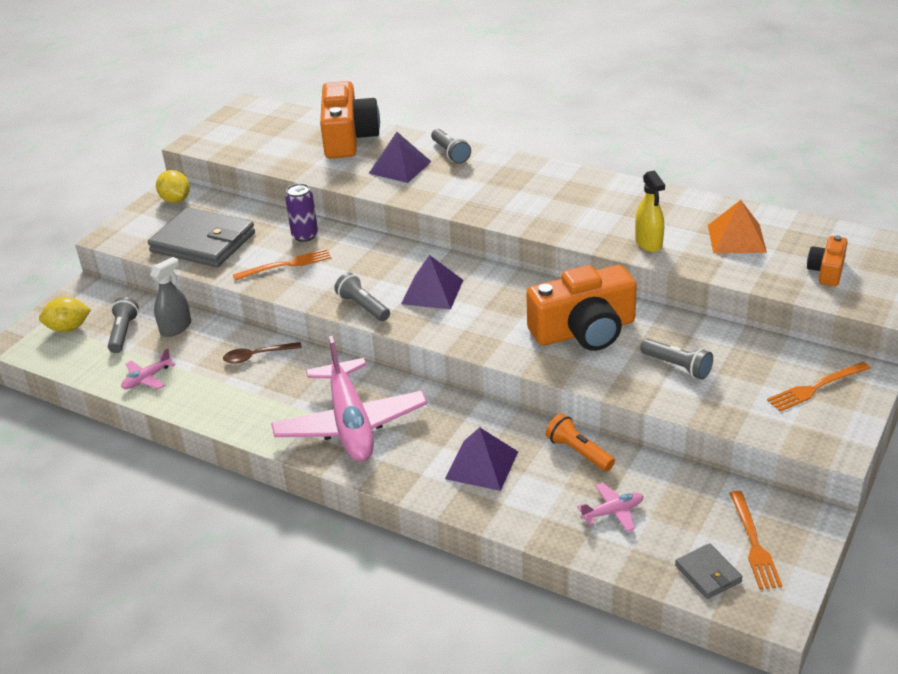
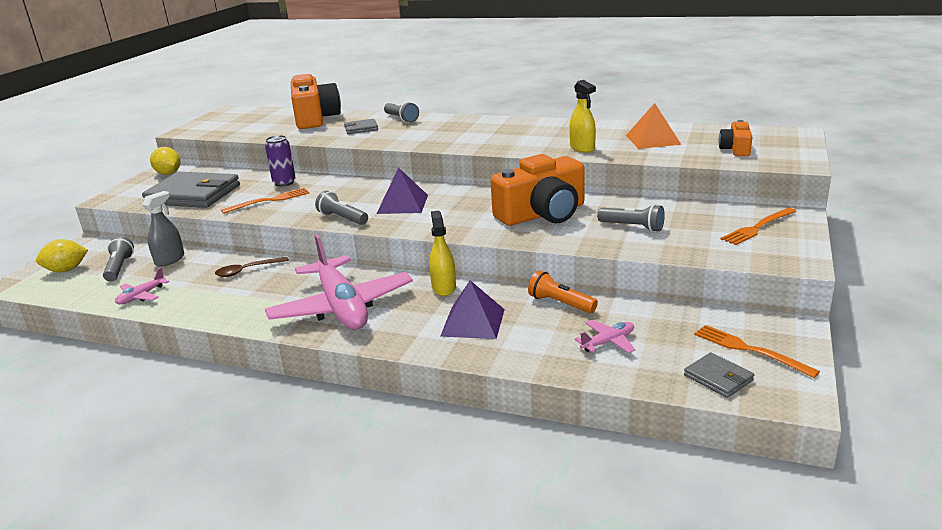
camera: 10 degrees left, 10 degrees down
(400, 167) = (361, 129): purple pyramid -> grey wallet
(461, 411) = (444, 288): none -> yellow spray bottle
(753, 543) = (749, 350): orange fork -> orange fork turned 150 degrees clockwise

